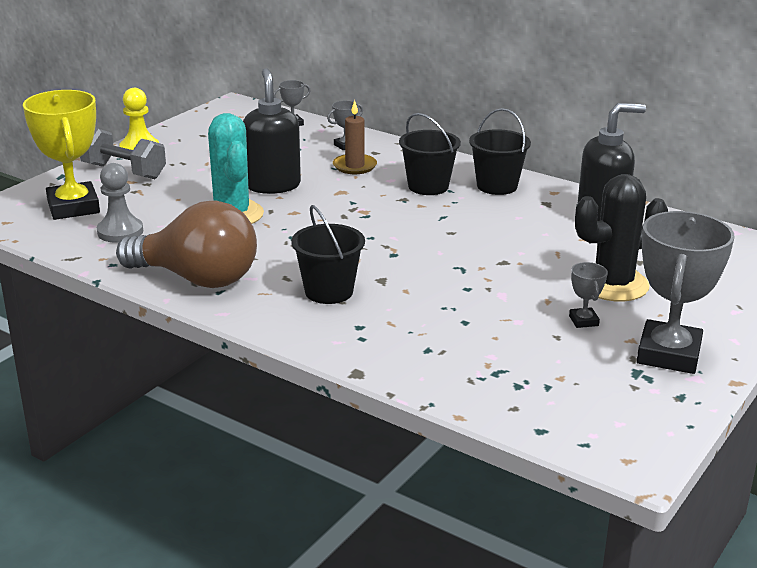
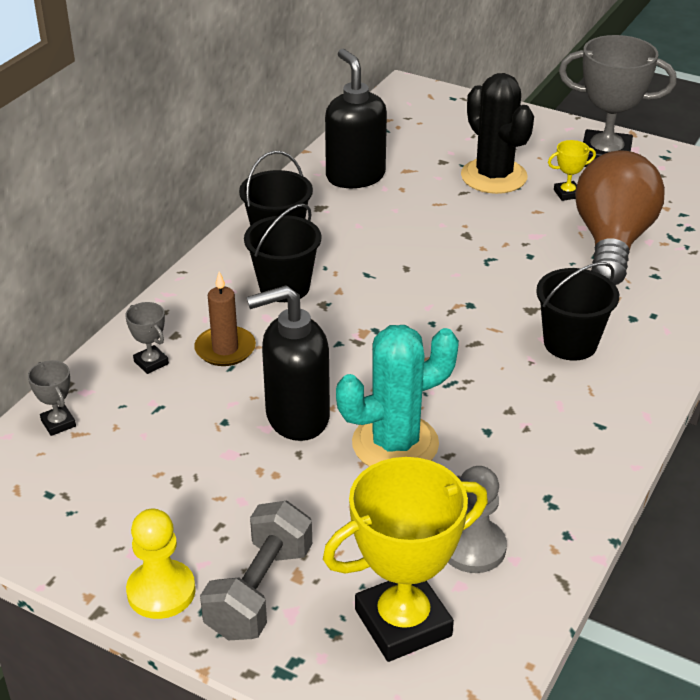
camera: 95 degrees left, 10 degrees up
(197, 279) = (578, 448): brown light bulb -> brown light bulb (612, 242)
(583, 321) = (567, 193): grey trophy -> yellow trophy

